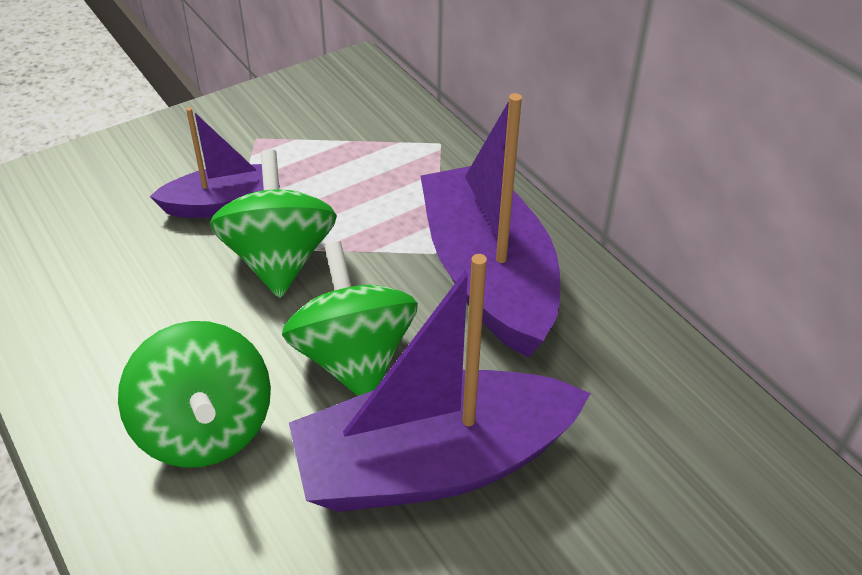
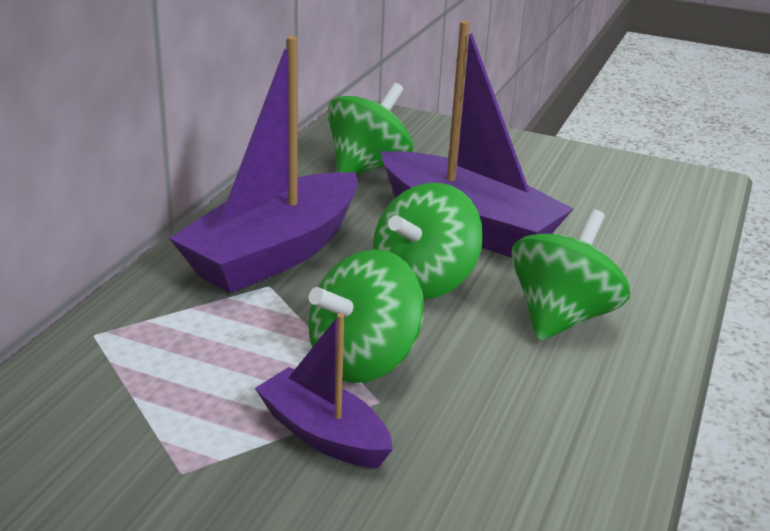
camera: 125 degrees left, 15 degrees down
(654, 451) = (368, 167): none -> green spinning top

